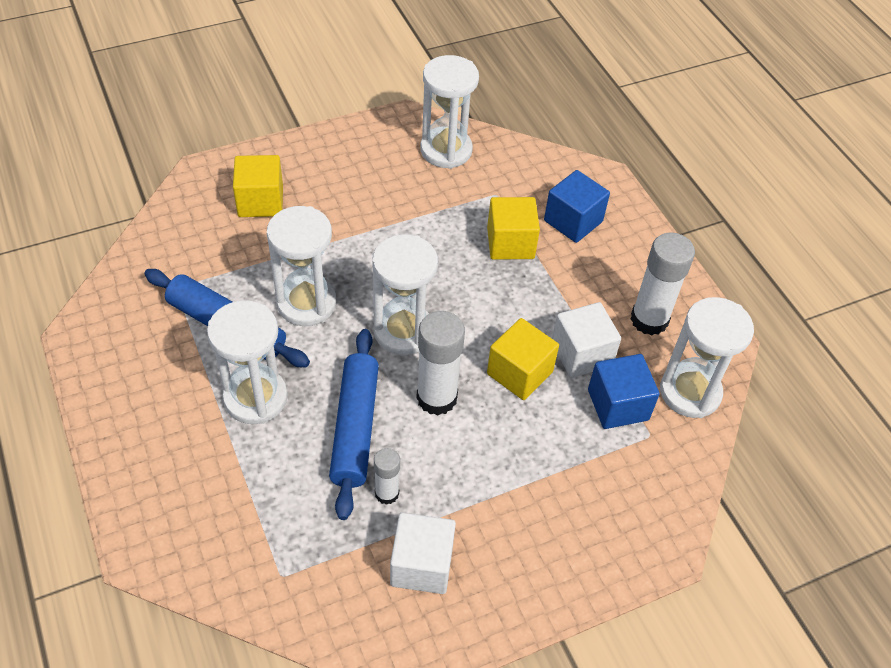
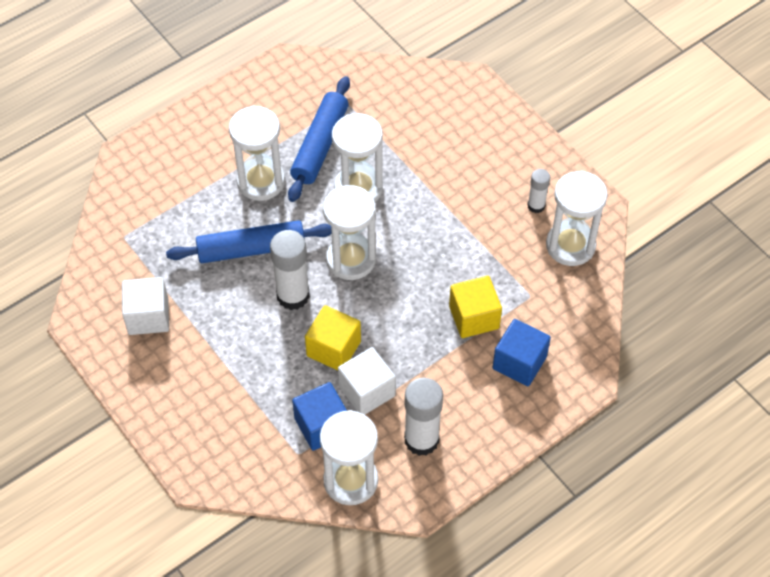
camera: 80 degrees right, 5 degrees up
(260, 201) = (454, 129): yellow cube -> none
(387, 493) = (200, 282): white glue stick -> white glue stick (536, 206)

